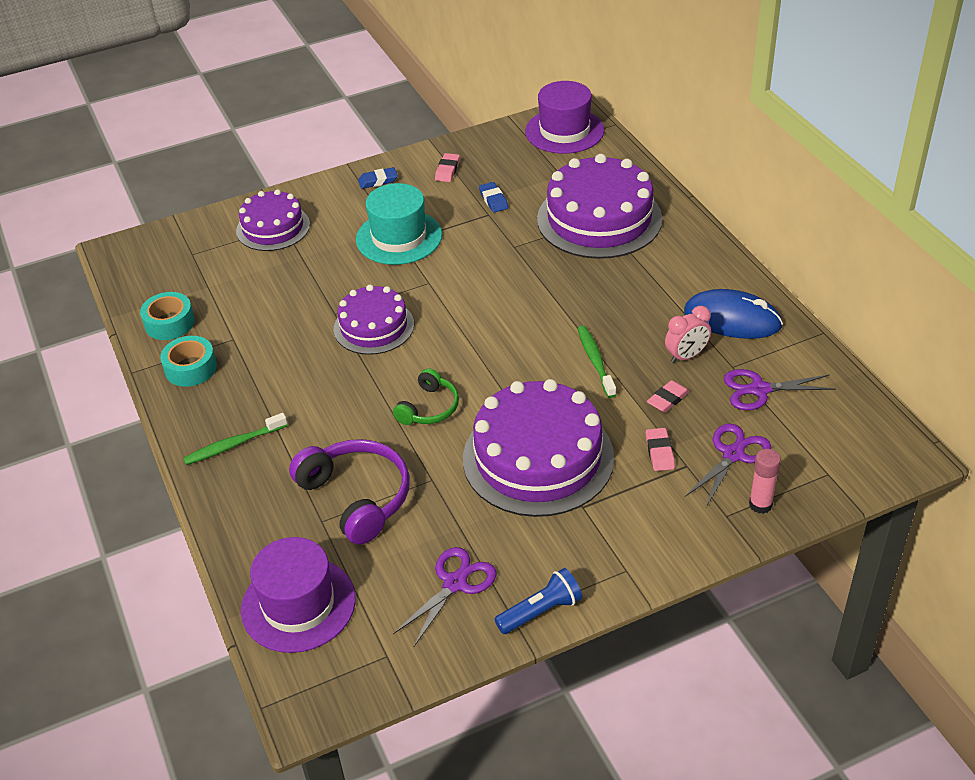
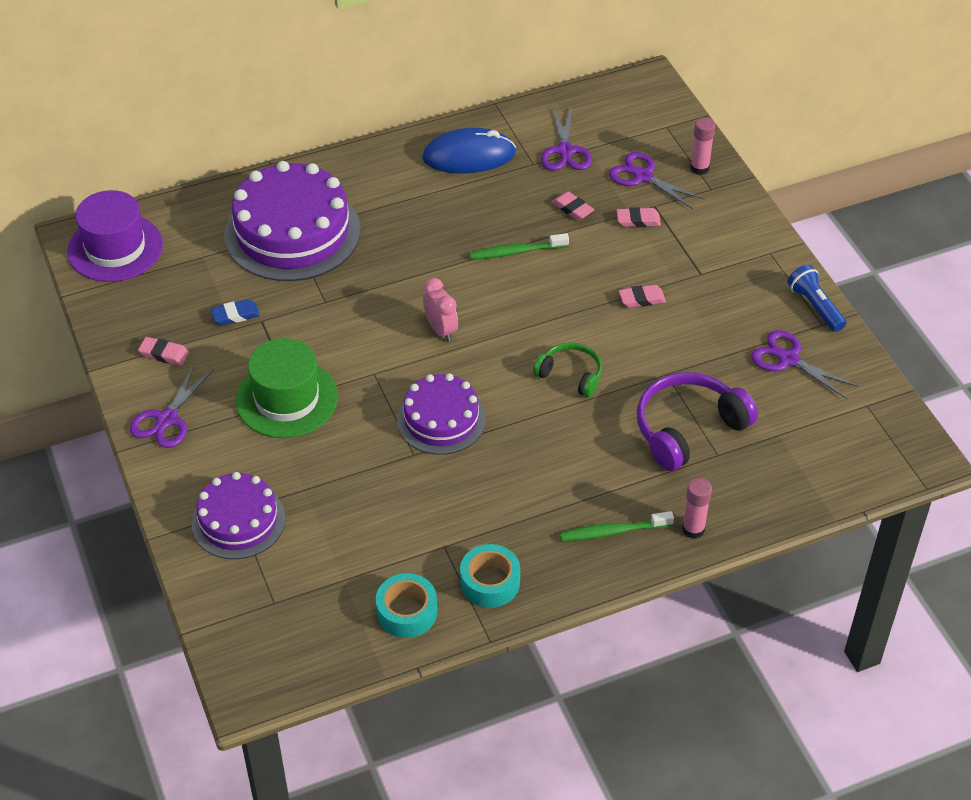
camera: 90 degrees left, 5 degrees up
(229, 502) = (693, 529): none -> pink glue stick
(234, 444) = (613, 531): green toothbrush -> green toothbrush turned 105 degrees clockwise
(298, 604) = (817, 467): purple hat -> none
(378, 181) = (167, 419): blue eraser -> purple scissors
(399, 237) = (286, 399): turquoise hat -> green hat
(538, 458) = (641, 299): purple cake -> pink eraser
(686, 356) = (516, 191): pink clock -> pink clock (441, 330)
(732, 319) = (469, 156): blue mouse -> blue mouse turned 60 degrees clockwise

